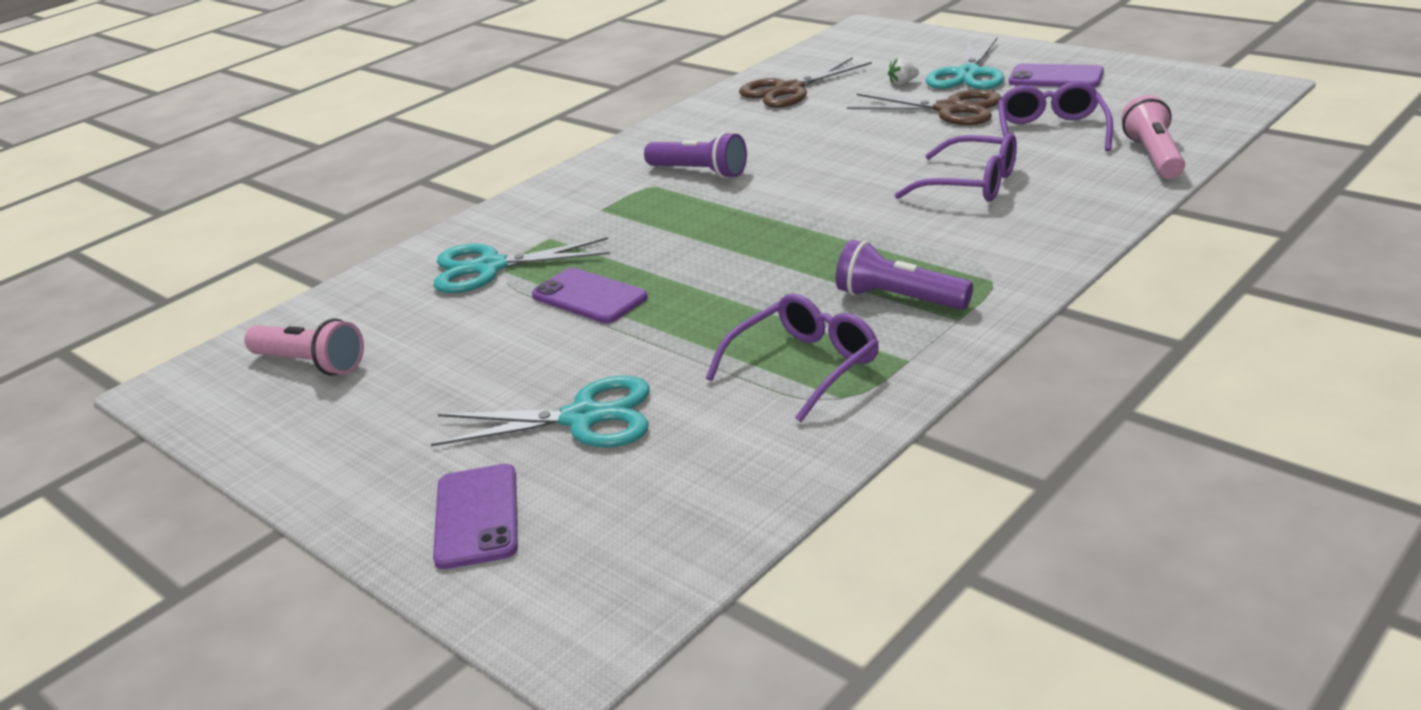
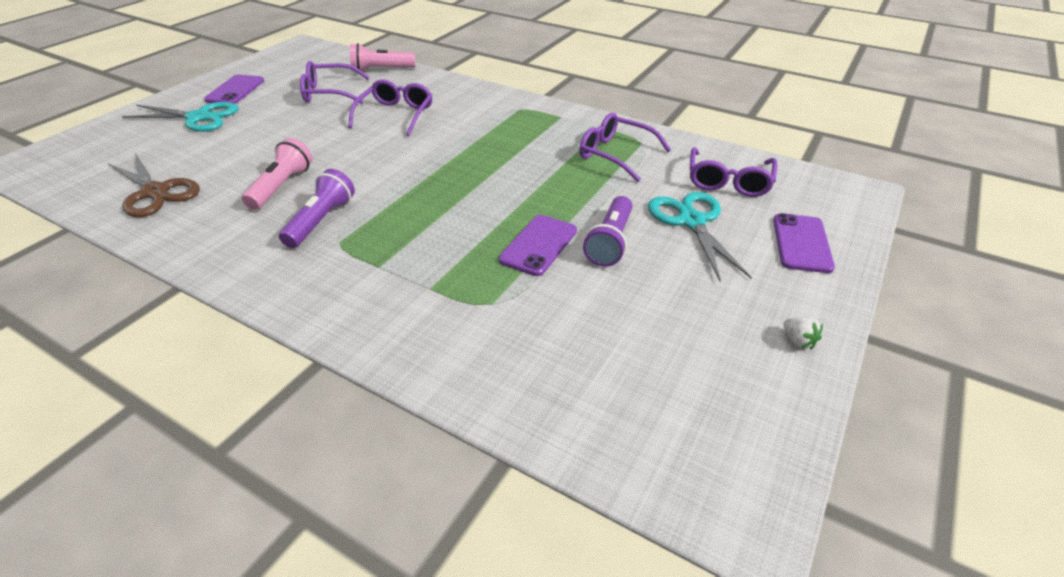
camera: 105 degrees left, 10 degrees up
(311, 364) = (669, 396): pink flashlight -> pink flashlight (282, 186)
(476, 516) = (801, 243): purple phone -> purple phone turned 60 degrees counterclockwise
(490, 268) = (485, 315): turquoise scissors -> none
(679, 475) = (728, 181): none -> purple glasses
(898, 299) = (540, 132): purple flashlight -> purple flashlight (610, 242)
(903, 83) = (191, 141): white strawberry -> white strawberry (798, 341)
(950, 109) = (264, 123): brown scissors -> none

